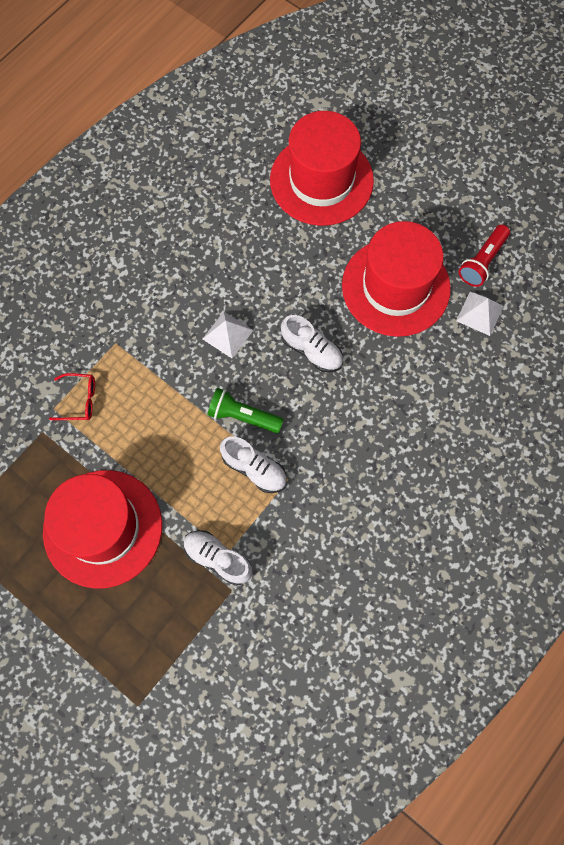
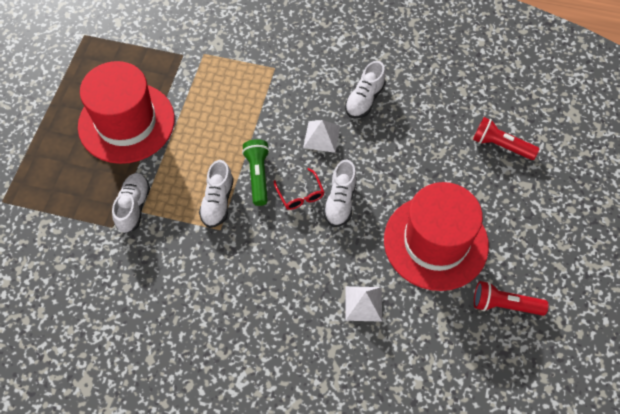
camera: 65 degrees right, 10 degrees down
(80, 400) = (218, 66): red glasses -> red glasses (300, 195)
(204, 274) = (364, 99): none -> white shoe
(321, 180) = (501, 145): red hat -> red flashlight
(479, 313) = (451, 322): white pyramid -> white pyramid (363, 303)

